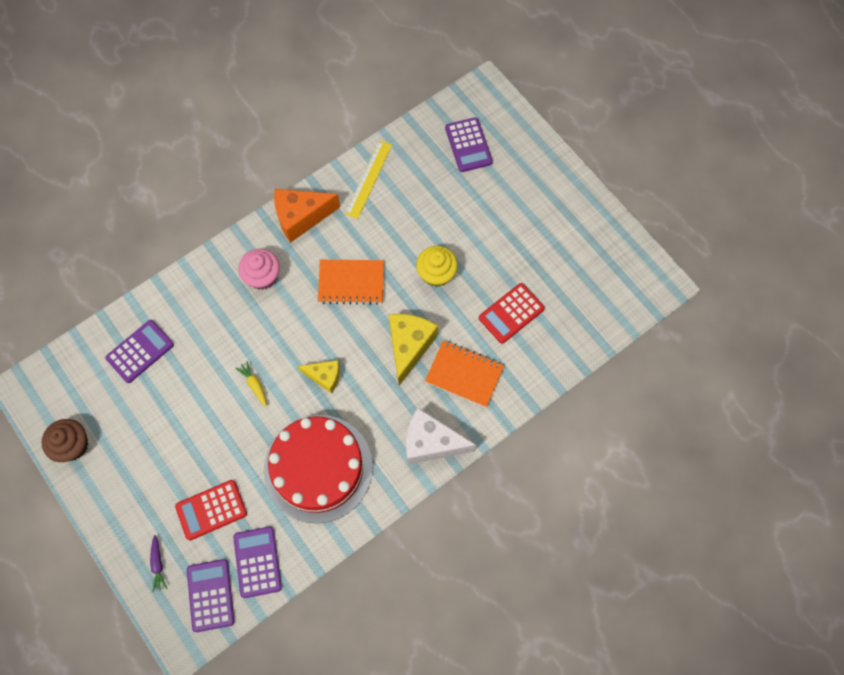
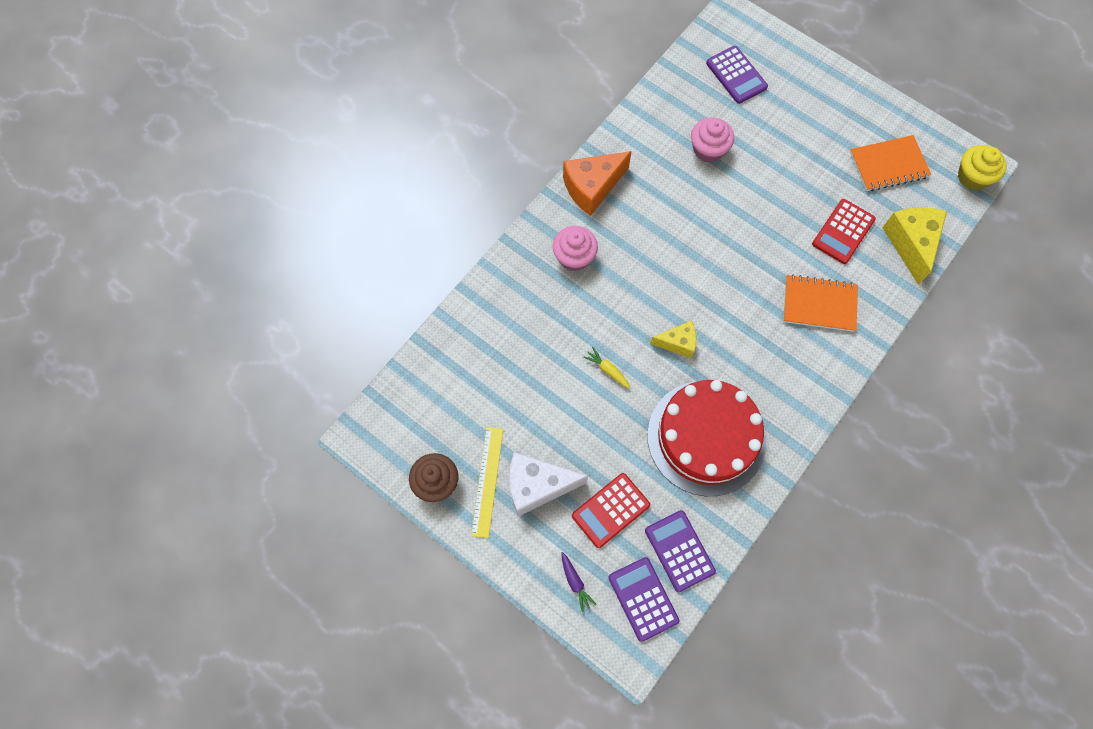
camera: 15 degrees left, 0 degrees up
(140, 351) = (473, 366): purple calculator -> none
(351, 282) = (669, 241): orange notebook -> orange notebook (888, 165)
(368, 179) = (647, 132): yellow ruler -> yellow ruler (487, 481)
(409, 346) = (752, 290): yellow cheese -> yellow cheese (911, 244)
(417, 208) = (708, 149): none -> pink cupcake
(431, 443) = (812, 381): white cheese -> white cheese (537, 486)
(436, 273) = (752, 210): yellow cupcake -> yellow cupcake (972, 177)

